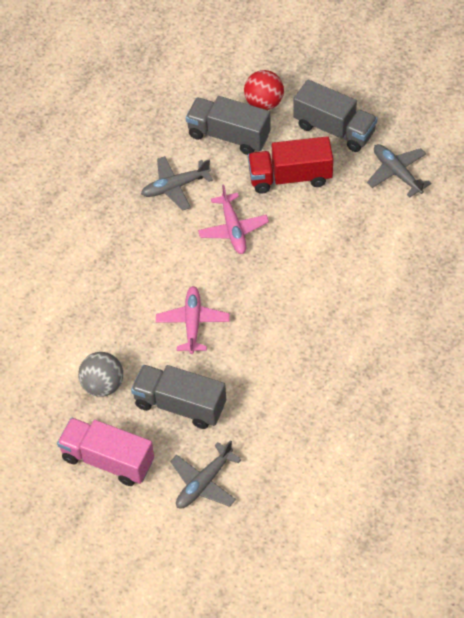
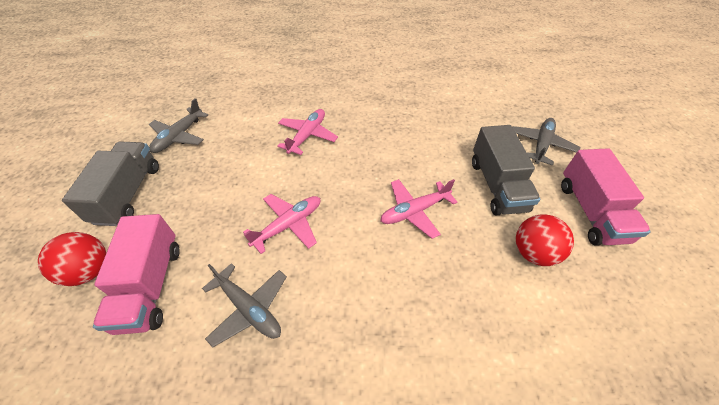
camera: 120 degrees left, 5 degrees down
(103, 385) = (533, 252): grey ball -> red ball
(204, 483) = (541, 145): grey plane -> grey plane turned 75 degrees counterclockwise
(228, 135) = (150, 286): grey truck -> pink truck
(290, 177) = (203, 205): red truck -> none
(338, 278) = (307, 135): none -> pink plane

